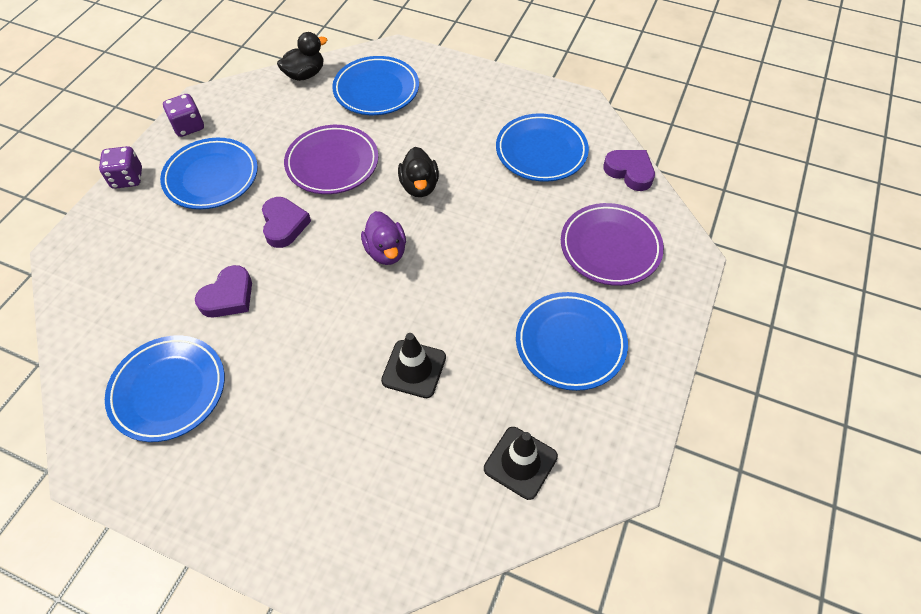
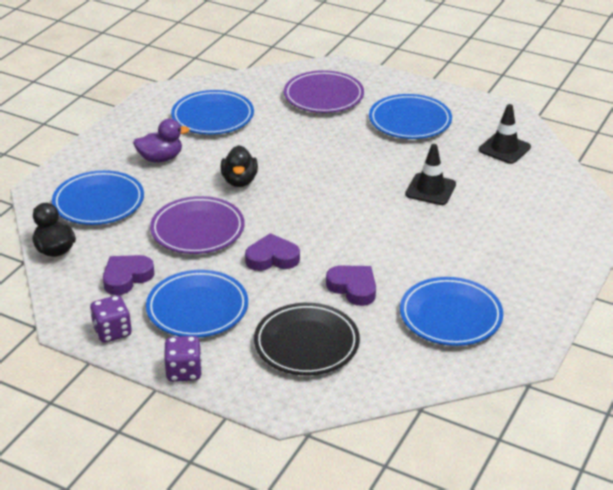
camera: 85 degrees left, 20 degrees down
(147, 262) = (306, 344): none -> black plate
(386, 251) = (312, 200): purple duck -> purple duck (160, 158)
(419, 186) = (239, 181): black duck -> black duck turned 90 degrees clockwise
(629, 172) = (246, 80): purple heart -> purple heart (126, 277)

